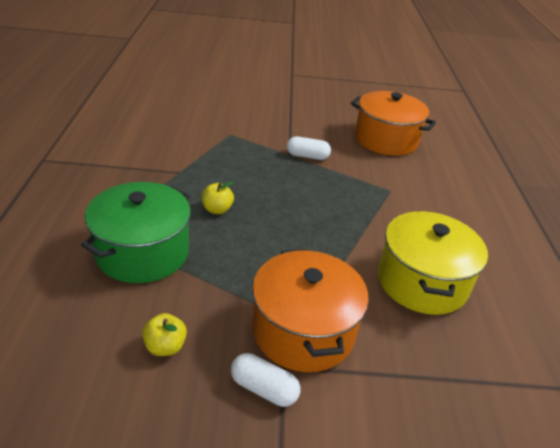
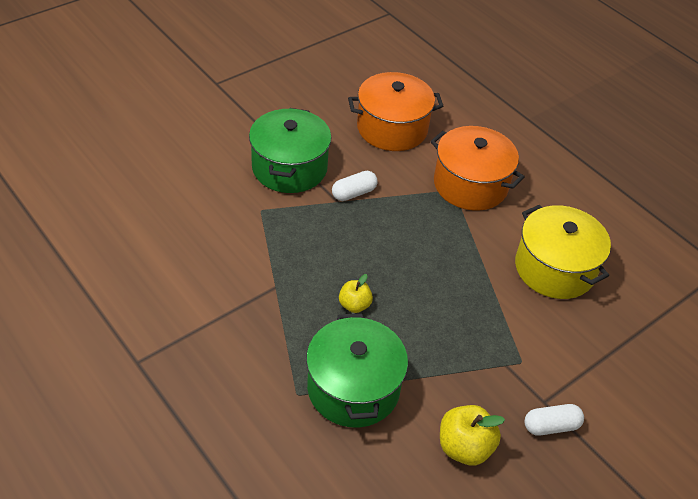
camera: 40 degrees left, 10 degrees up
(165, 346) = (464, 447): yellow apple -> yellow apple, size x1.58
(280, 125) = (289, 167): none -> green pot
(303, 330) = (528, 366): orange pot -> orange pot (470, 185)

